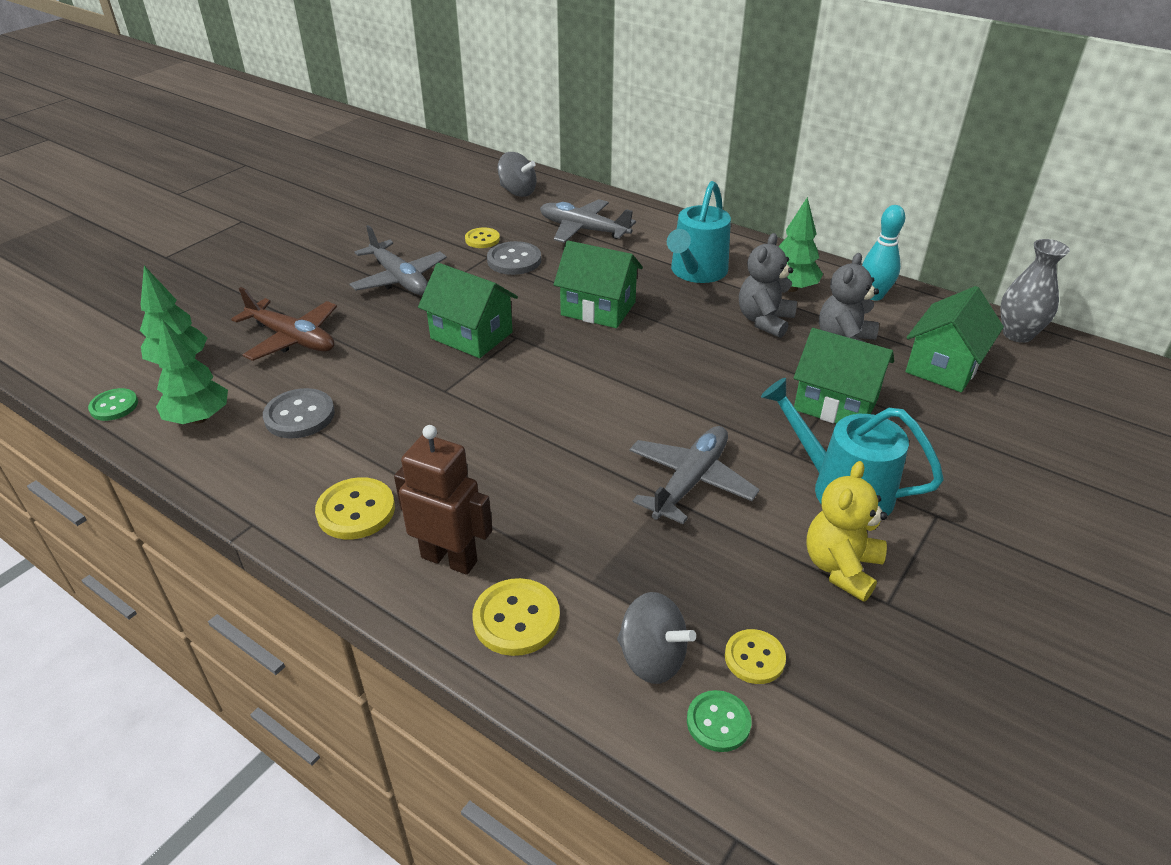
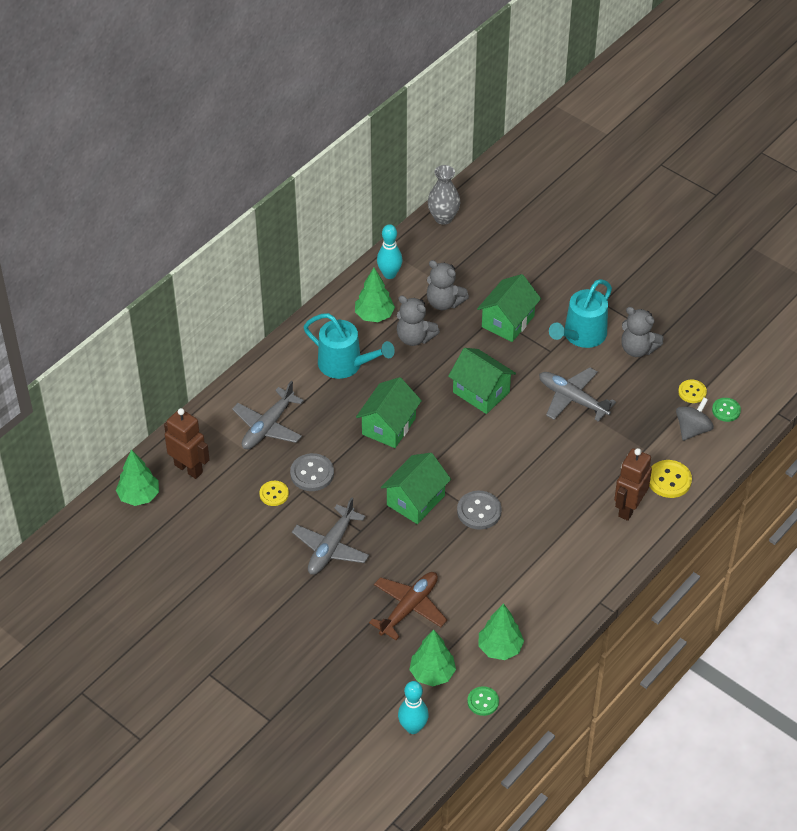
camera: 85 degrees left, 10 degrees up
(103, 350) = (413, 727): none -> turquoise bowling pin
(299, 416) = (501, 592): grey button -> grey button (479, 511)
(356, 510) = (590, 553): yellow button -> none
(399, 279) = (331, 547): grey plane -> grey plane turned 150 degrees clockwise
(479, 171) = (139, 496): none -> green tree
(517, 192) = (188, 468): grey spinning top -> brown robot
(841, 567) = (637, 349): yellow teddy bear -> grey teddy bear
(943, 366) = (474, 262): green house -> green house (481, 392)

